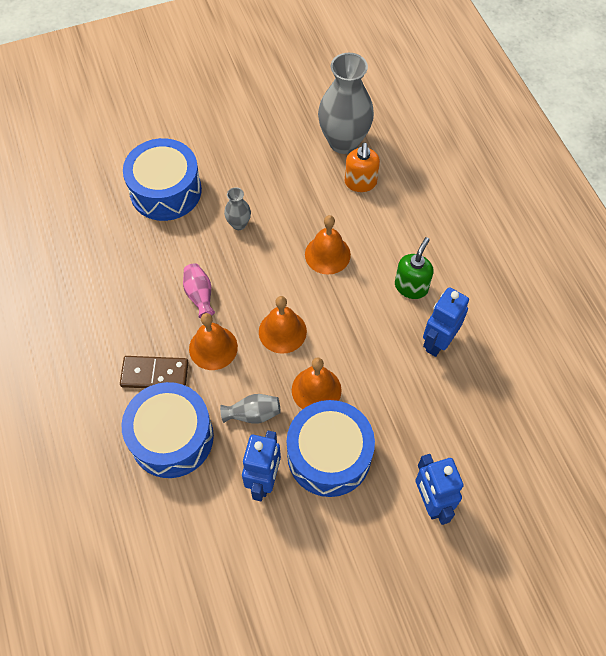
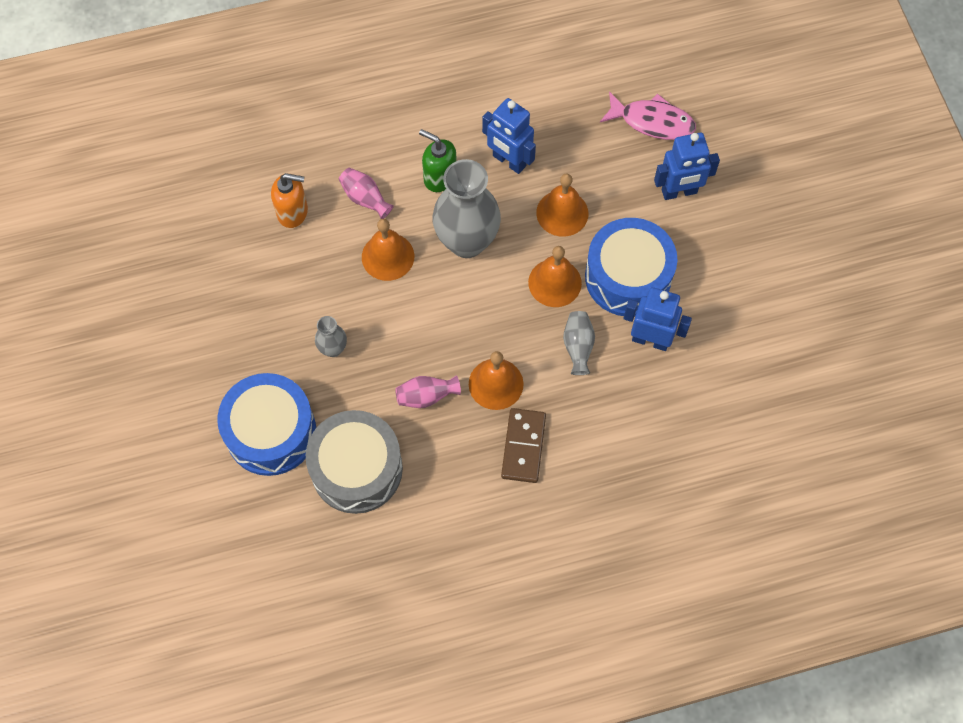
camera: 85 degrees left, 5 degrees up
(135, 251) = (357, 469): none -> grey drum
(172, 437) = (599, 429): blue drum -> none
(282, 331) = (482, 311): orange bell -> orange bell (562, 213)
(343, 142) = (229, 224): grey vase -> grey vase (467, 241)
(381, 232) = (365, 198): none -> pink vase
(507, 471) = (652, 121): none -> pink fish

